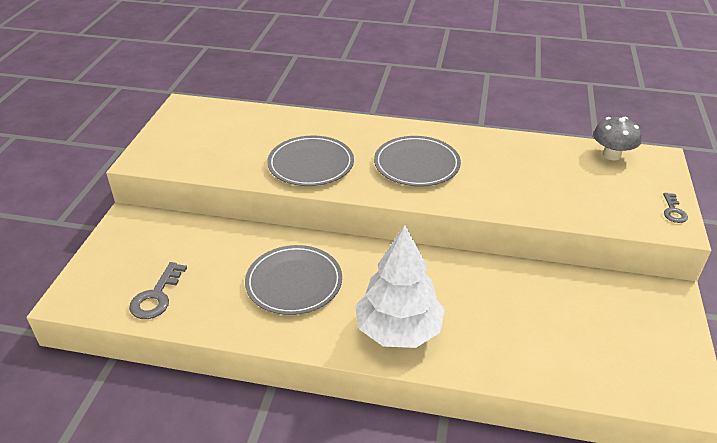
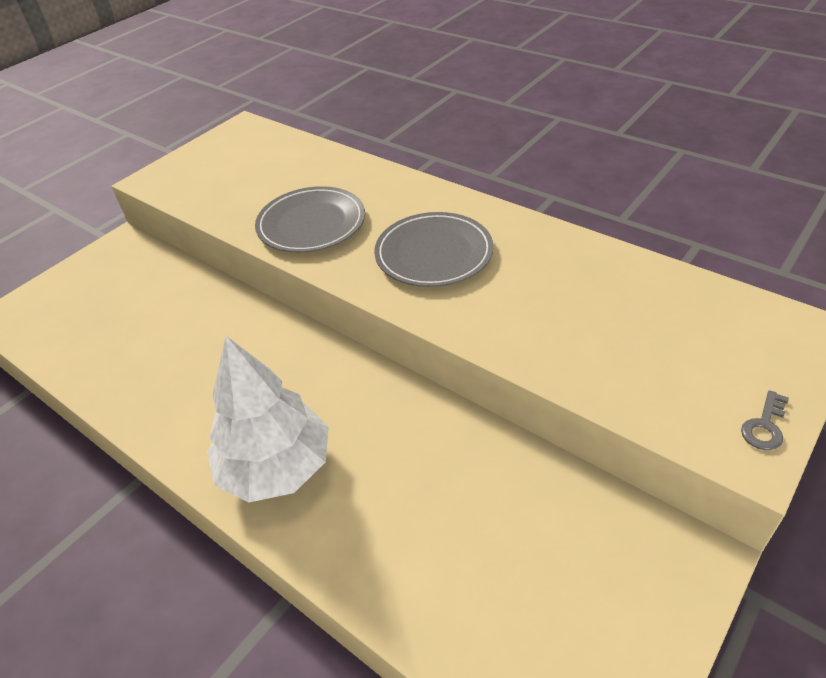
camera: 30 degrees right, 5 degrees up
(156, 296) = (77, 337): grey key -> none
(294, 282) = (214, 365): grey plate -> none
(611, 155) = (728, 306): grey mushroom -> none

